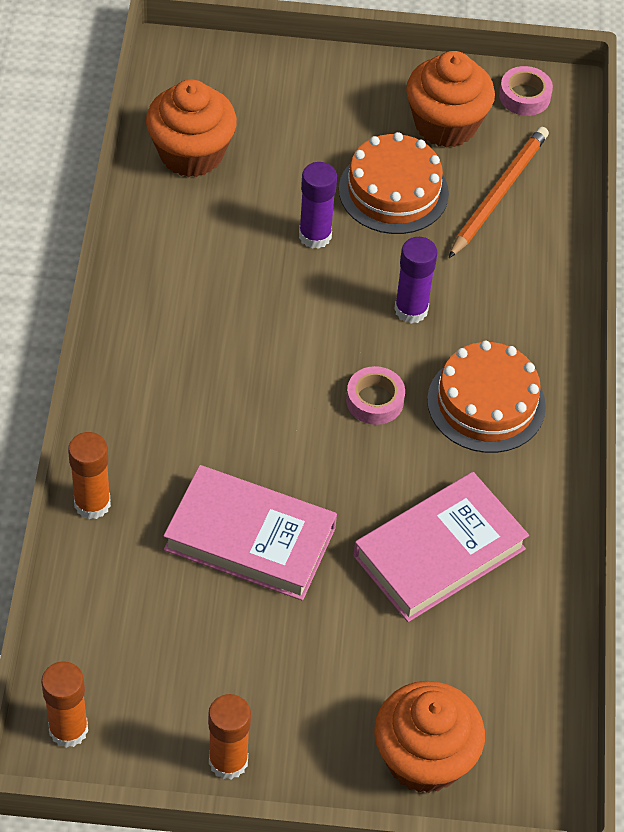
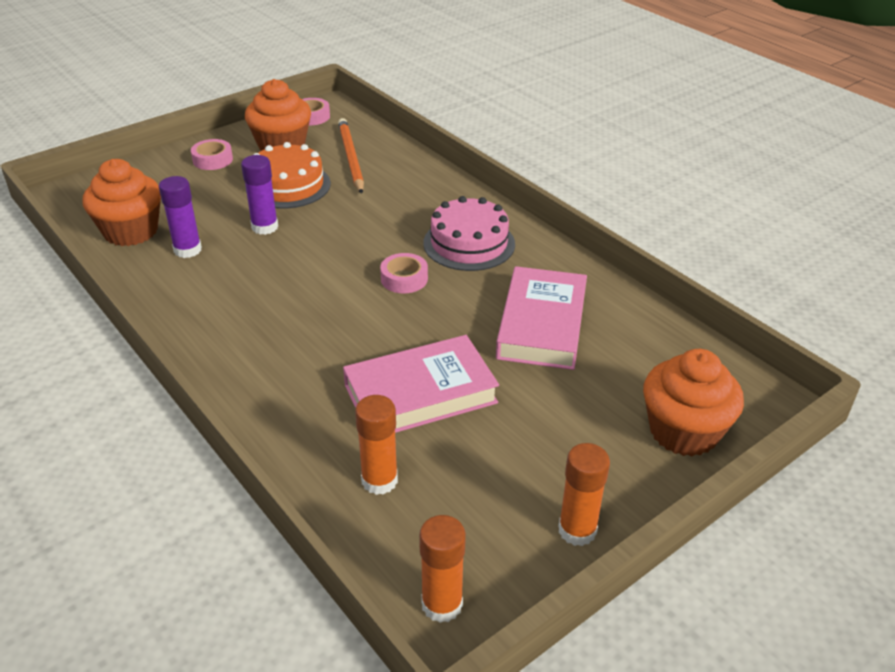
camera: 40 degrees left, 15 degrees down
(92, 504) = (283, 448): orange glue stick -> orange glue stick (379, 480)
(356, 99) = (212, 160): none -> pink tape
(411, 310) = (369, 228): purple glue stick -> purple glue stick (187, 250)
(486, 403) = (469, 243): orange cake -> pink cake

